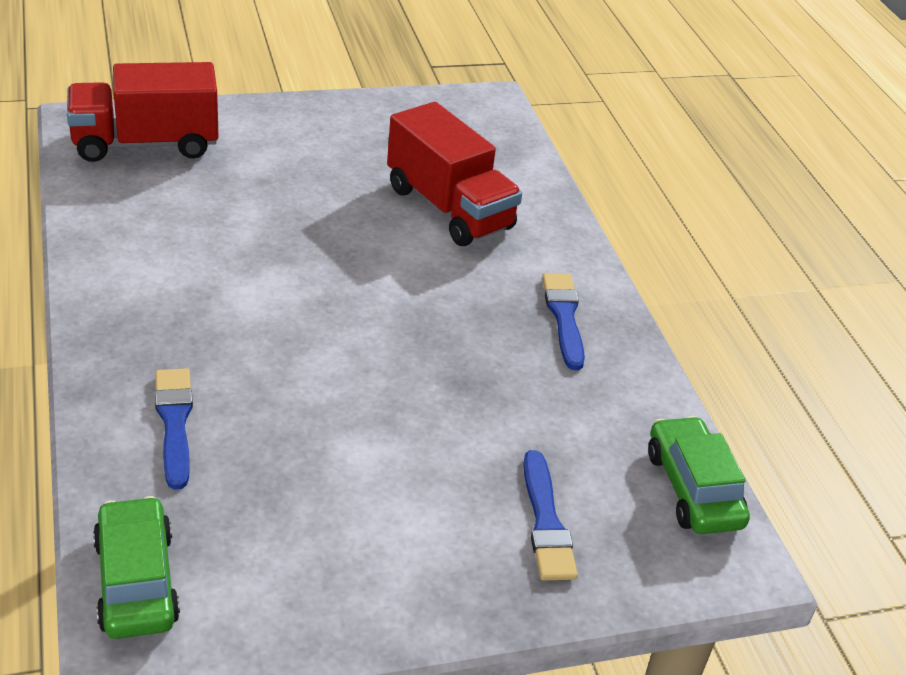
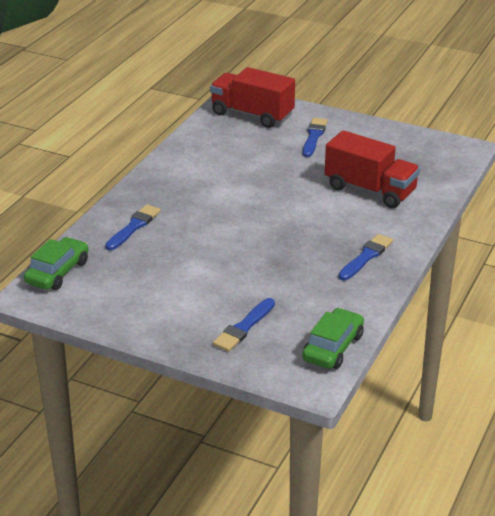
camera: 45 degrees right, 5 degrees down
(278, 150) = (314, 136): none -> blue brush
(449, 208) = (370, 190): red truck -> red truck turned 60 degrees counterclockwise

